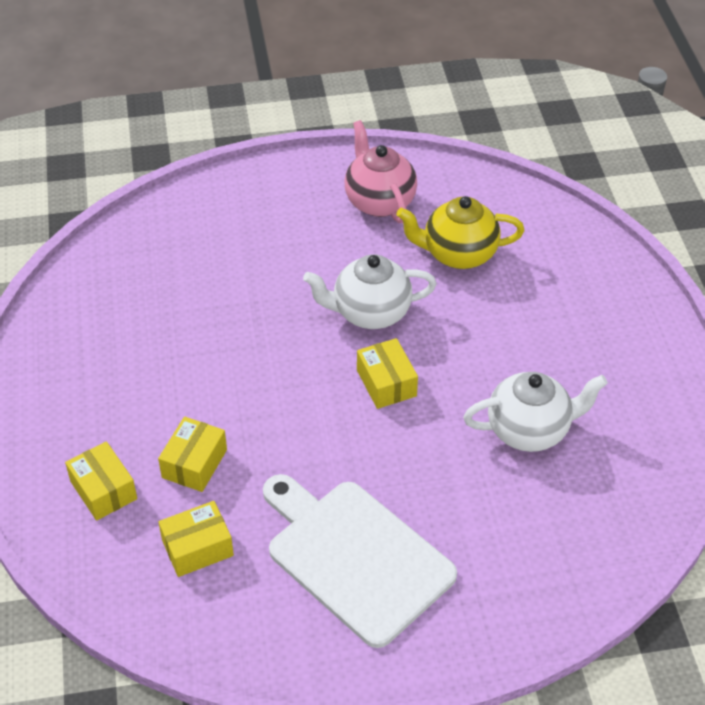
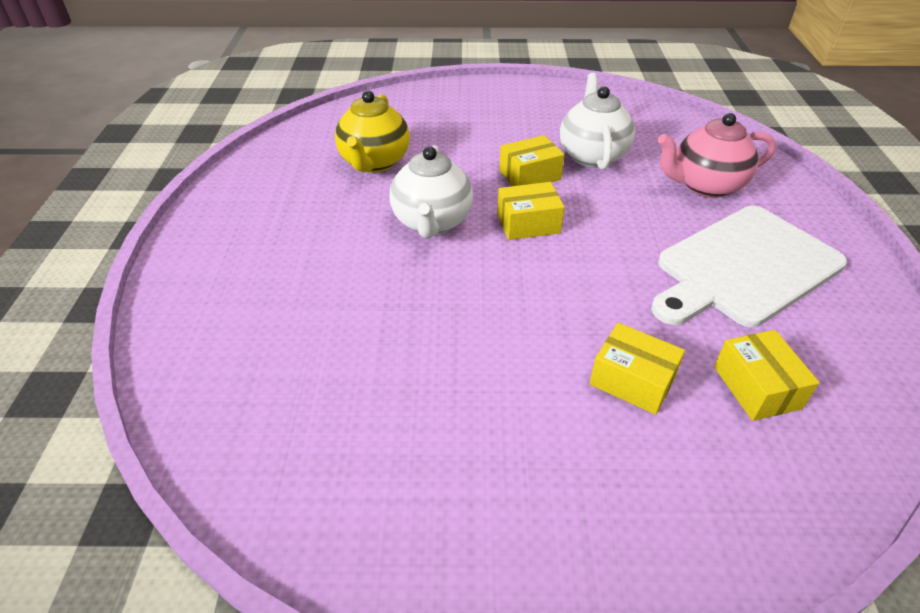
camera: 80 degrees left, 5 degrees down
(103, 490) = (680, 482): yellow box -> yellow box (530, 175)
(379, 201) = (275, 199): pink teapot -> pink teapot (705, 186)

